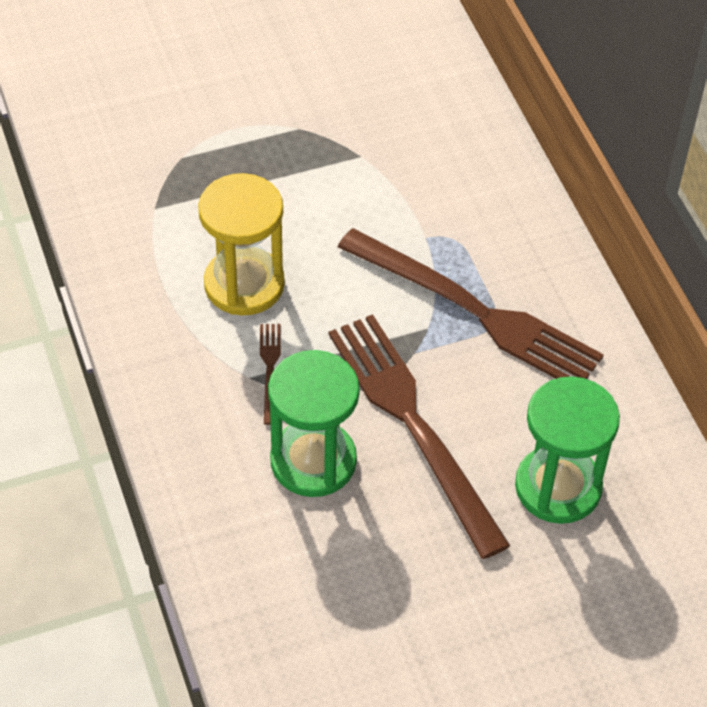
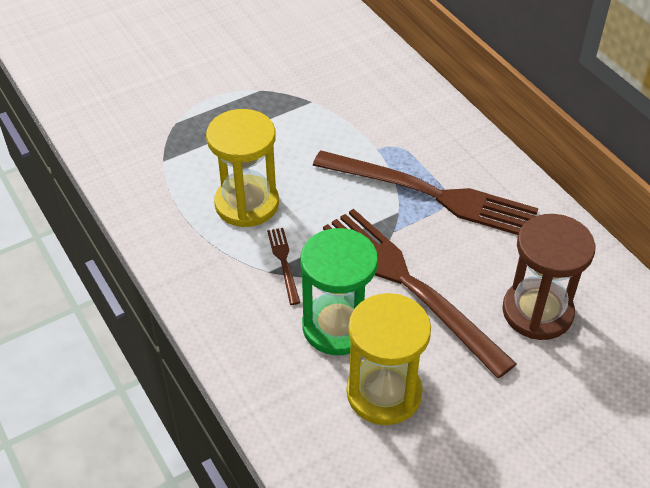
camera: 10 degrees left, 5 degrees down
(345, 551) = (384, 393): none -> yellow hourglass
(558, 487) = (537, 312): green hourglass -> brown hourglass

